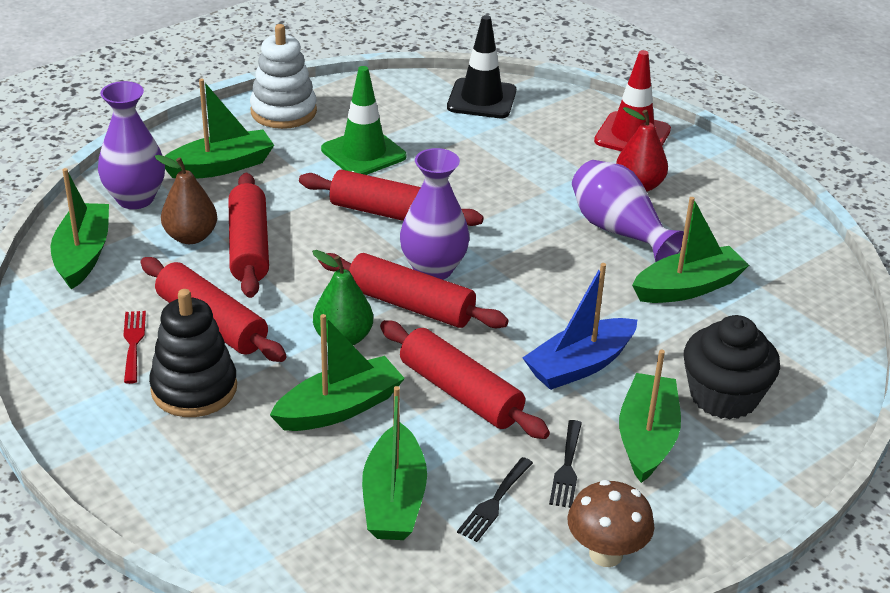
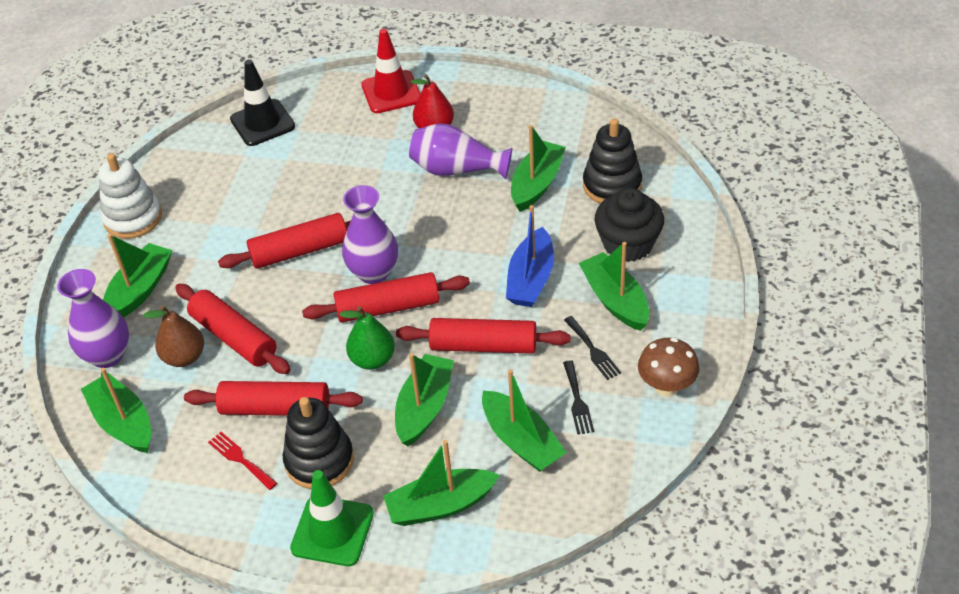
camera: 35 degrees left, 10 degrees up
(249, 501) = (440, 505): none -> green boat
(363, 153) = (229, 216): green traffic cone -> green traffic cone (332, 531)
(770, 334) = (612, 185): none -> black stacking toy

